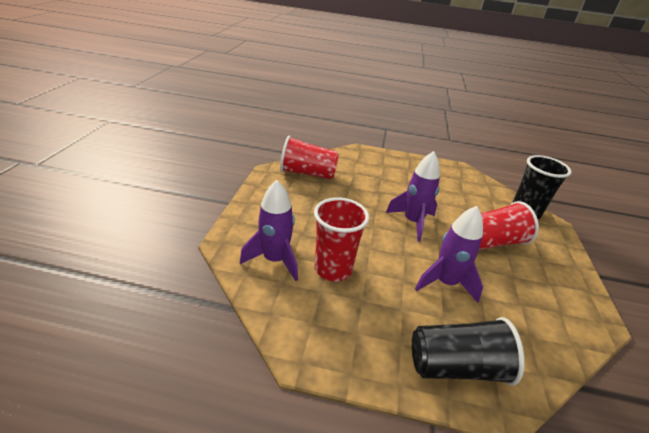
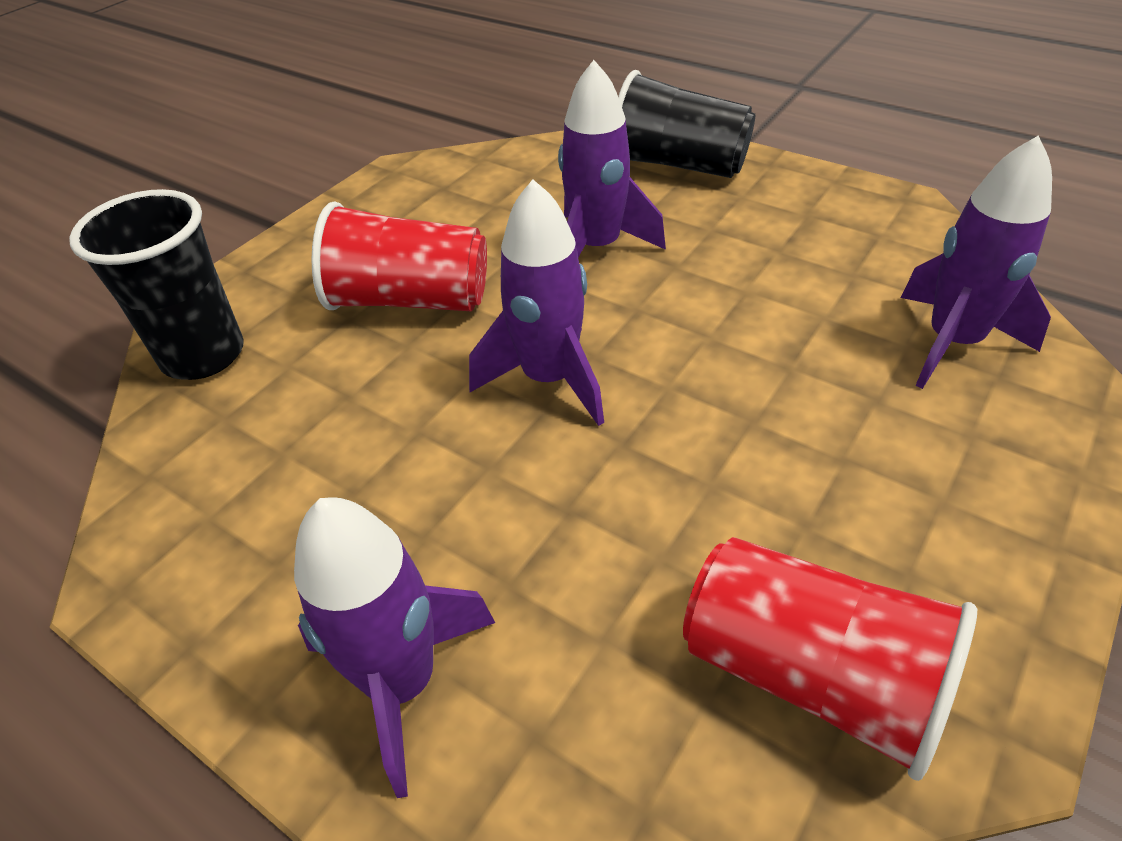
camera: 150 degrees left, 10 degrees up
(333, 269) = (818, 304): red cup -> none
(388, 163) = (402, 682): none -> purple rocket

